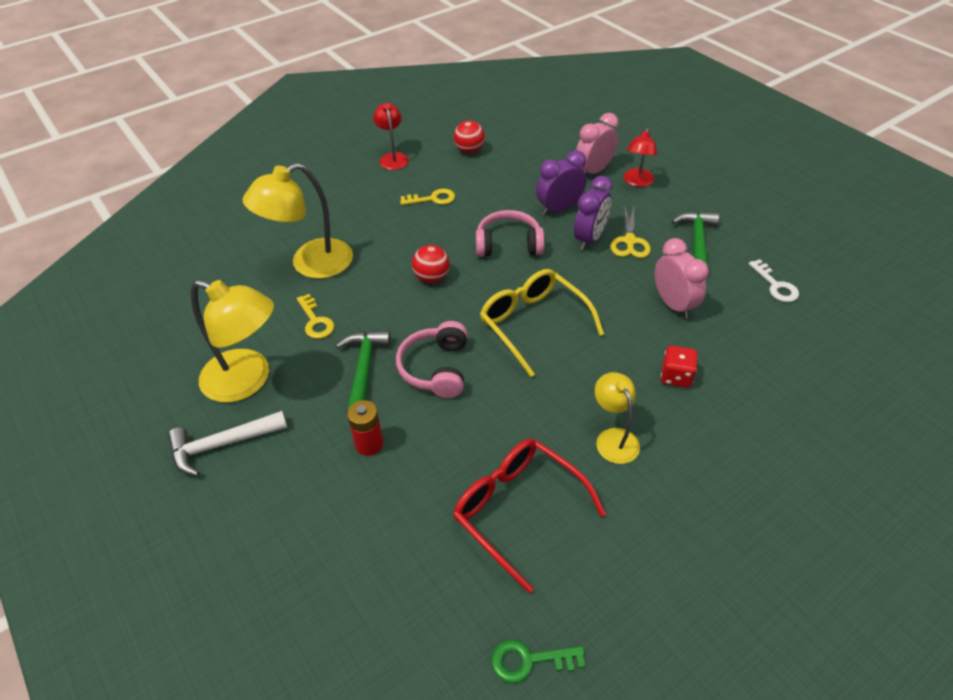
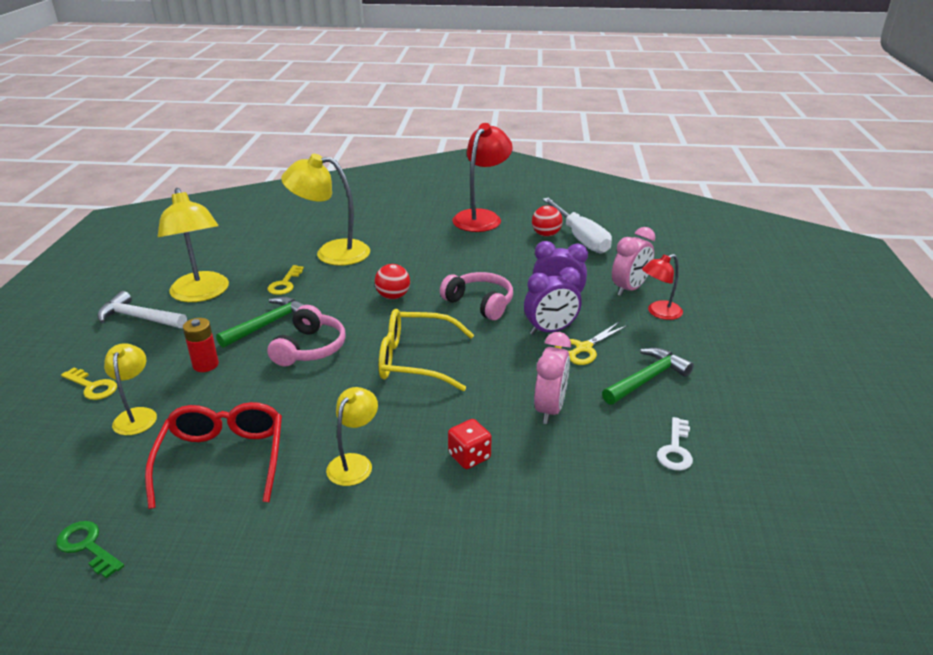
camera: 40 degrees right, 15 degrees down
(384, 532) = (137, 415): none -> yellow lamp
(393, 158) = (481, 217): red lamp -> red lamp, size x1.76
(432, 199) = (470, 252): yellow key -> yellow key (92, 387)
(436, 368) = (310, 348): pink headphones -> pink headphones turned 150 degrees clockwise
(499, 141) = (580, 238): none -> white screwdriver
(534, 324) = (416, 360): yellow glasses -> yellow glasses turned 90 degrees counterclockwise
(593, 171) = (629, 289): pink clock -> pink clock turned 135 degrees clockwise

